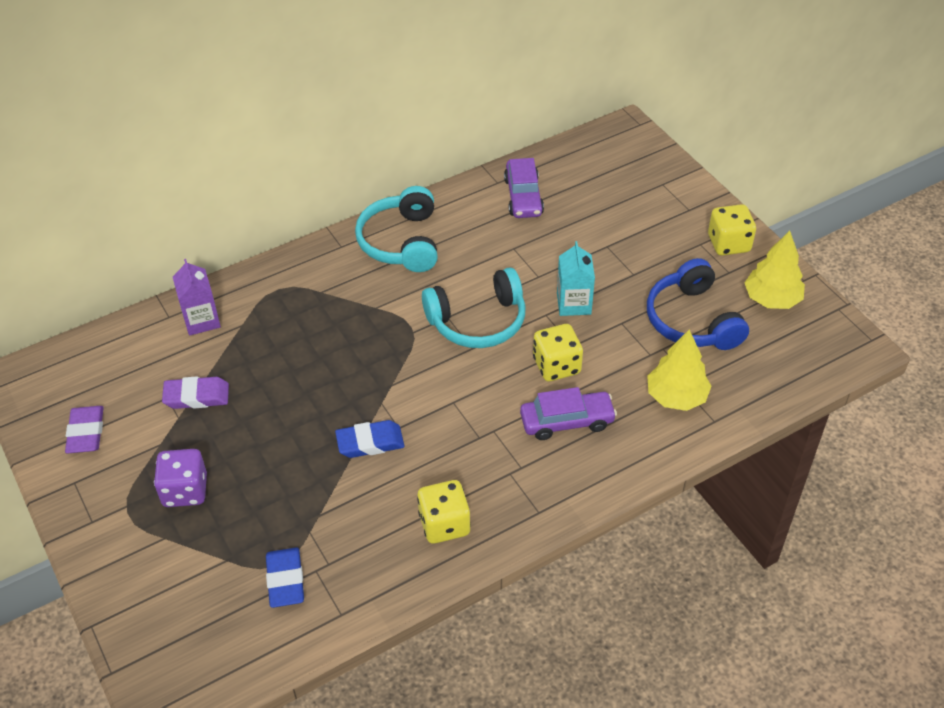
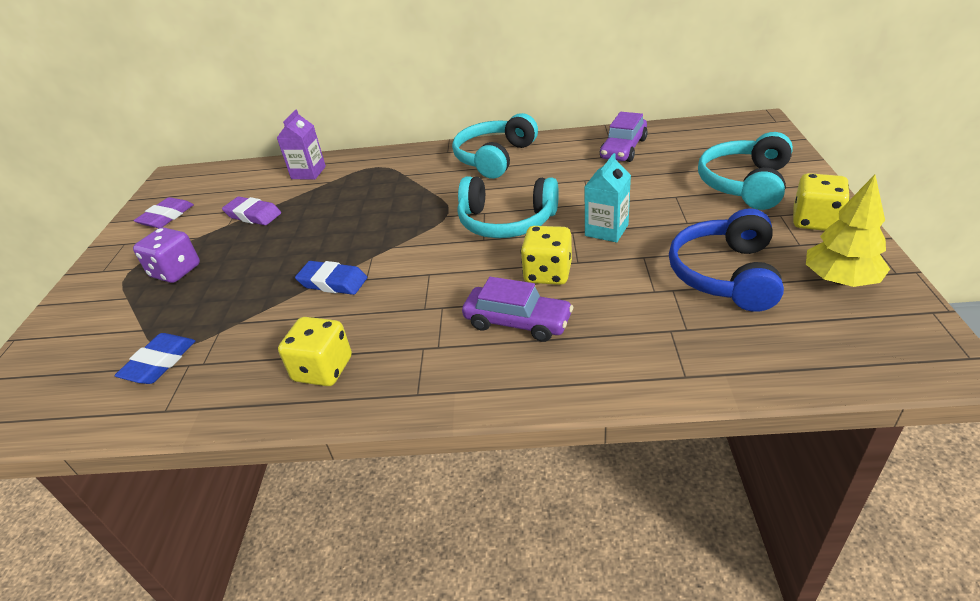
camera: 35 degrees right, 10 degrees down
(655, 215) = (744, 184): none -> turquoise headphones
(676, 397) = (655, 337): yellow tree -> none

